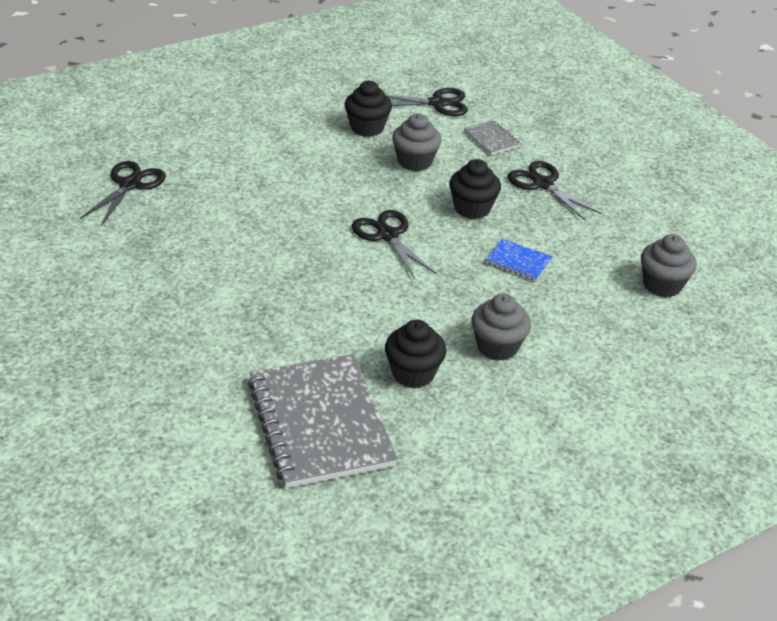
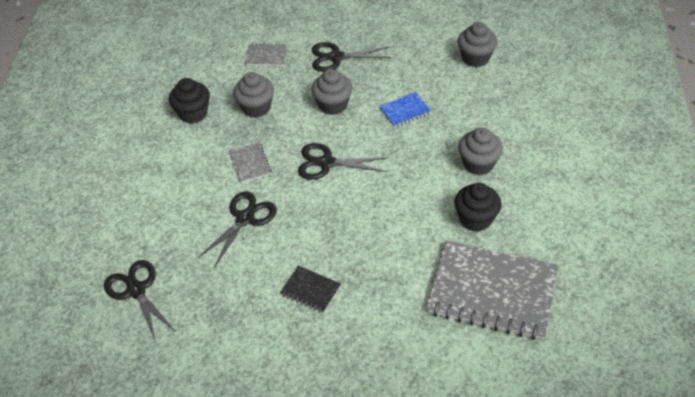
camera: 50 degrees left, 10 degrees up
(215, 289) = (310, 290): none -> black notebook
(338, 187) = (250, 163): none -> grey notebook
(437, 103) = (199, 62): black scissors -> black scissors (245, 218)
(472, 208) = (333, 105): black cupcake -> grey cupcake

